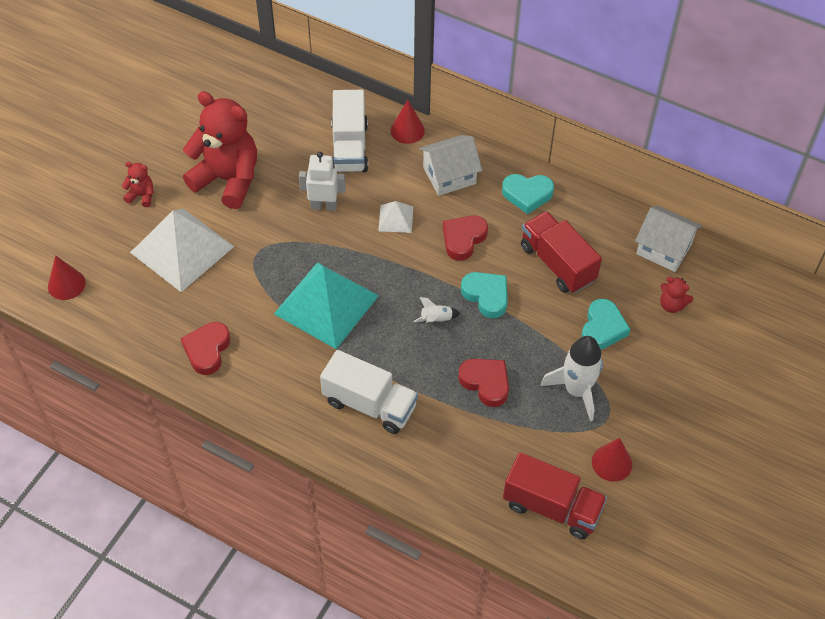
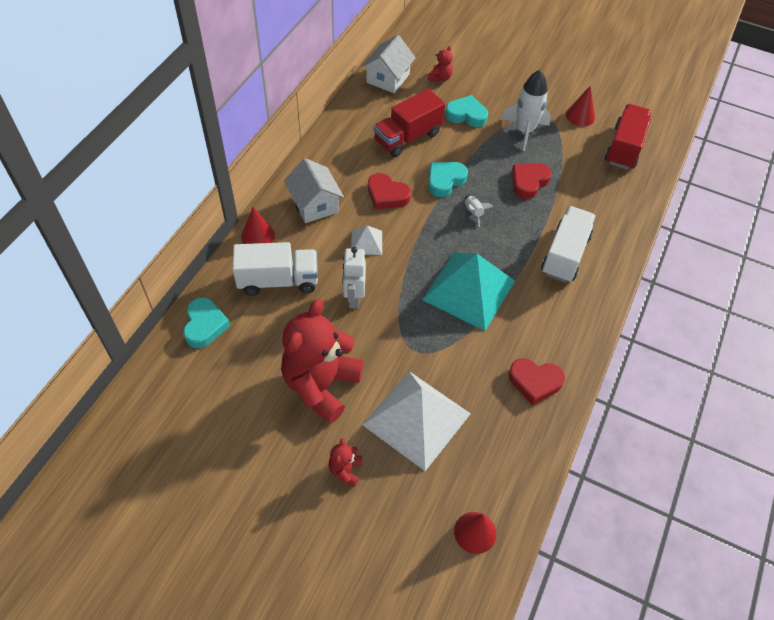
camera: 95 degrees left, 0 degrees up
(527, 194) = (336, 153): turquoise heart -> turquoise heart (205, 325)

